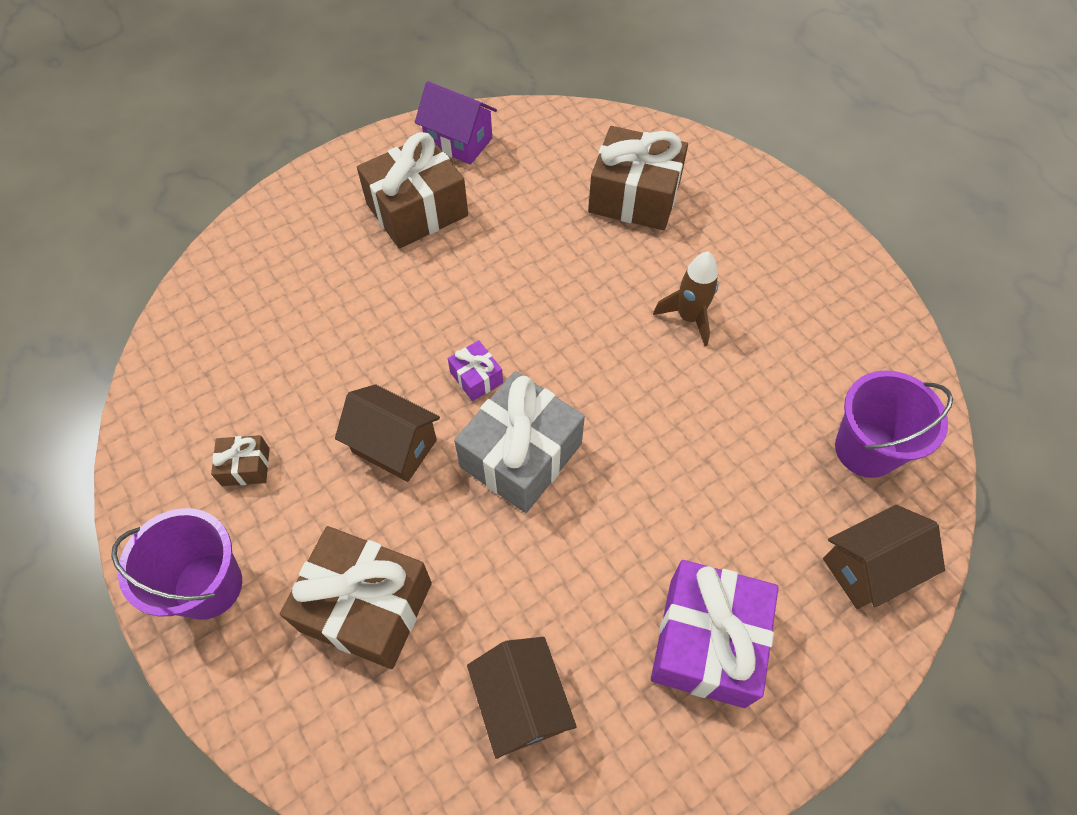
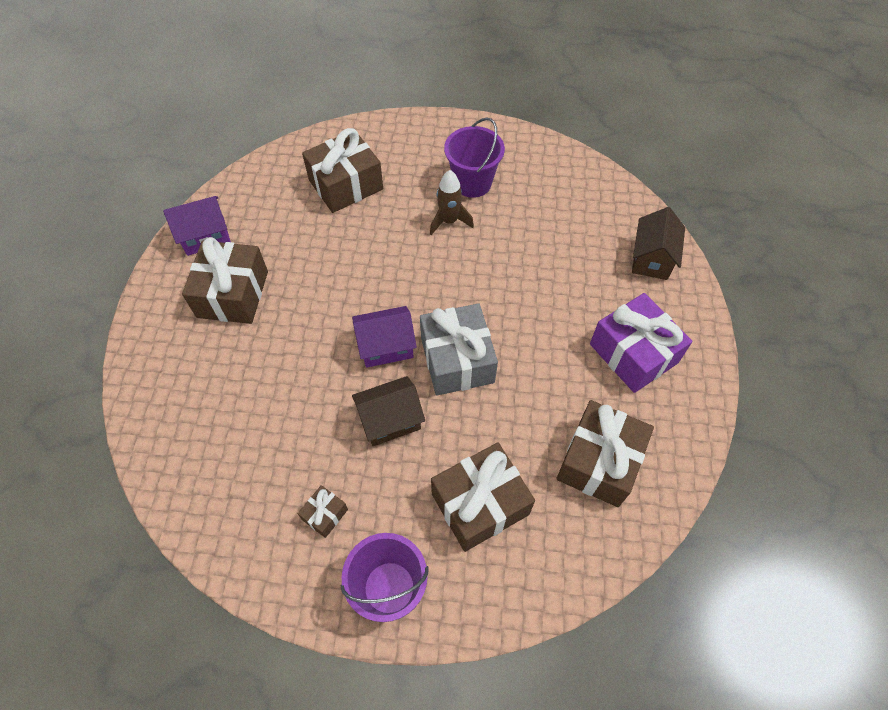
camera: 50 degrees left, 0 degrees up
(476, 377) = (386, 346): purple gift -> purple house
(521, 703) = (599, 461): brown house -> brown gift
(866, 449) = (592, 210): purple bucket -> purple bucket (472, 183)

